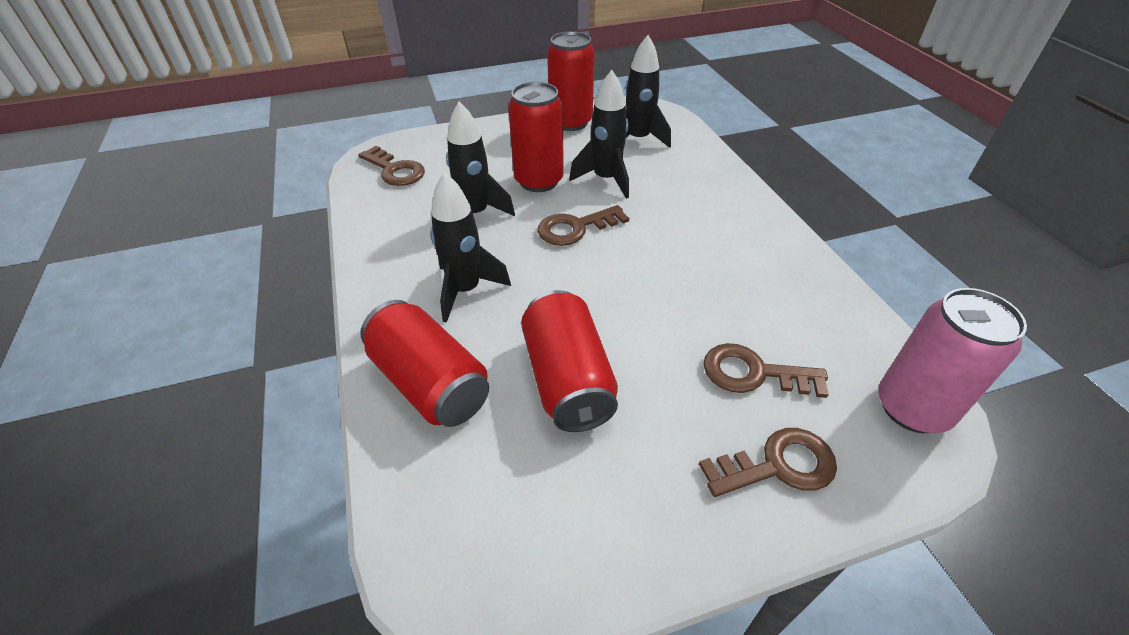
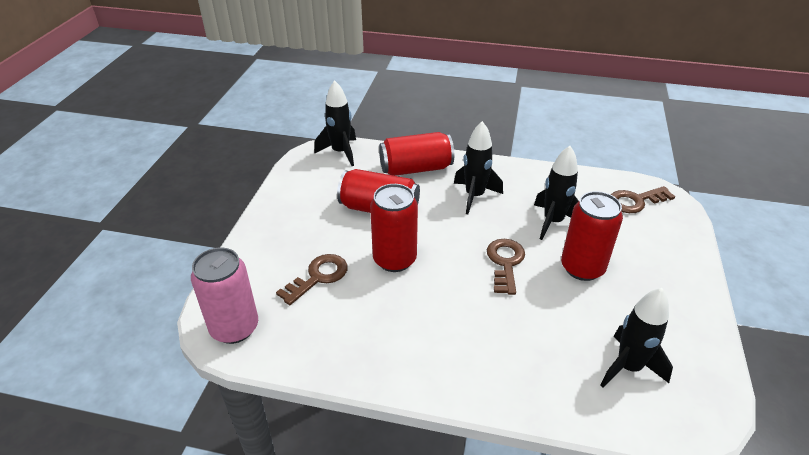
camera: 120 degrees right, 5 degrees down
(570, 122) = (687, 331): red can -> red can (394, 259)
(606, 179) = (563, 308): black rocket -> black rocket (340, 152)
(778, 465) = (268, 253): brown key -> none

